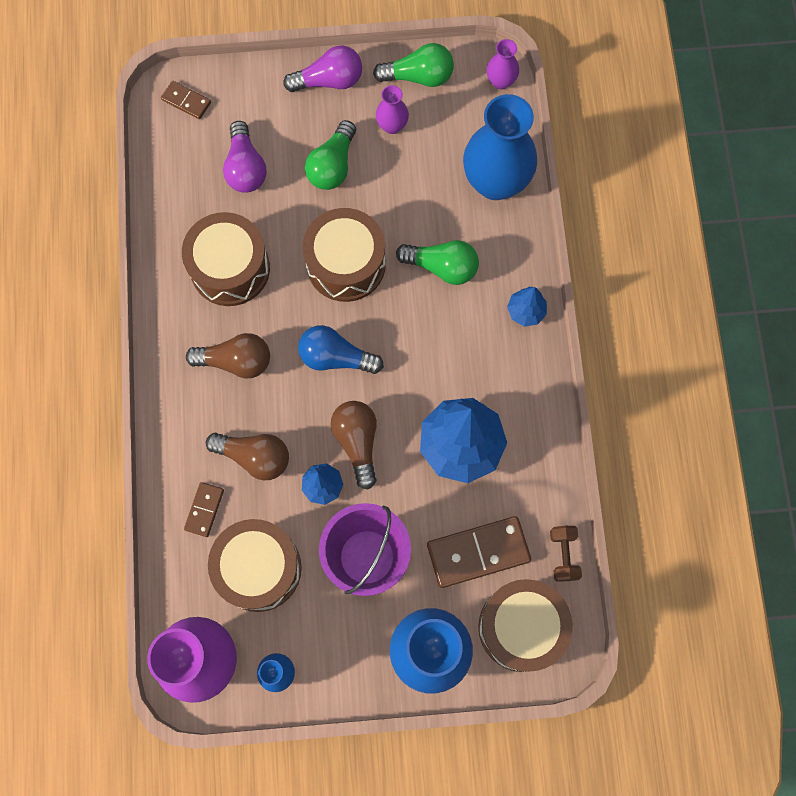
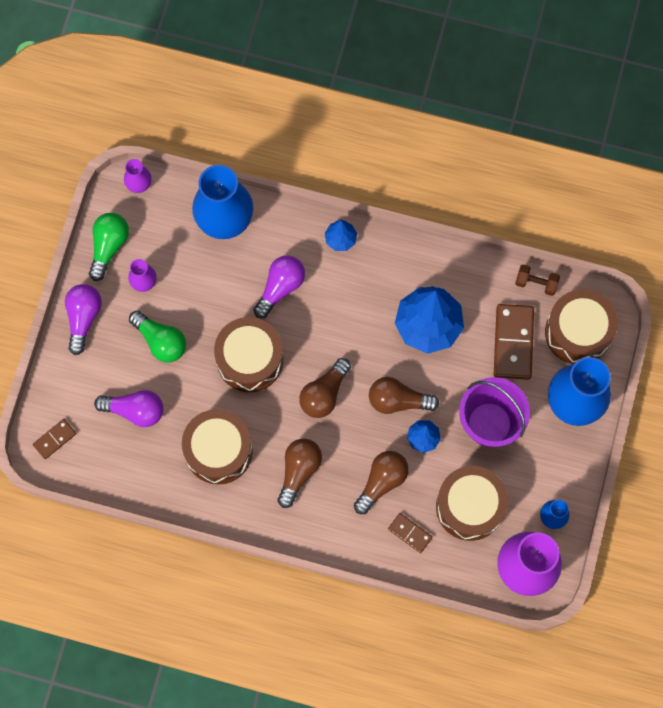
camera: 70 degrees left, 0 degrees up
(335, 357) = (324, 394): blue light bulb -> brown light bulb
(442, 267) = (280, 288): green light bulb -> purple light bulb

